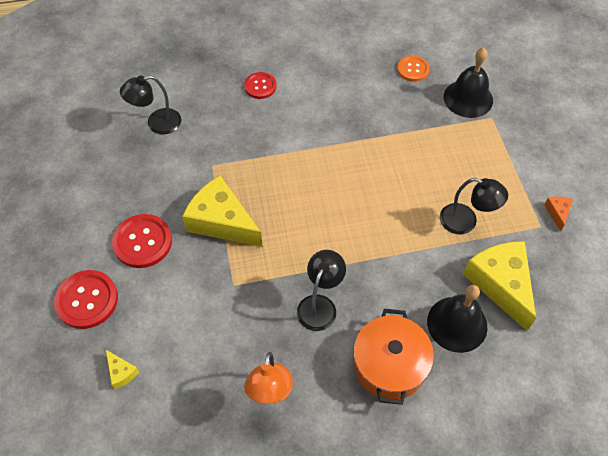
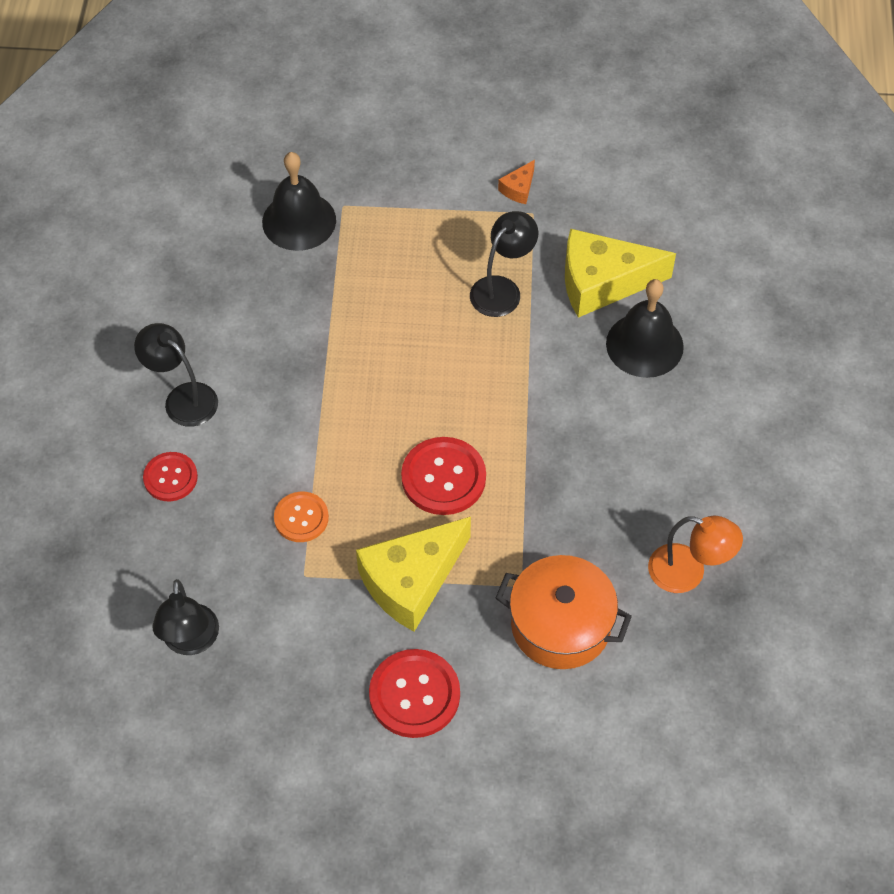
camera: 75 degrees left, 0 degrees up
(87, 300) = (493, 785): red button -> red button (443, 477)
(121, 372) = (619, 751): yellow cheese -> none
(320, 305) = (579, 487): black lamp -> black lamp (183, 398)
(389, 365) = (682, 432): orange pot -> orange pot (560, 625)
(413, 69) = (218, 269): orange button -> orange button (301, 518)
(557, 213) = (518, 189): orange cheese -> orange cheese turned 75 degrees counterclockwise

